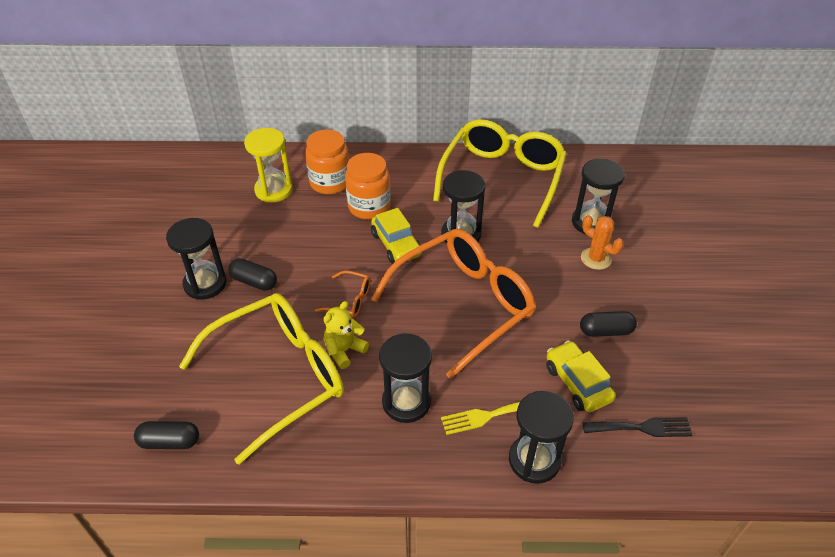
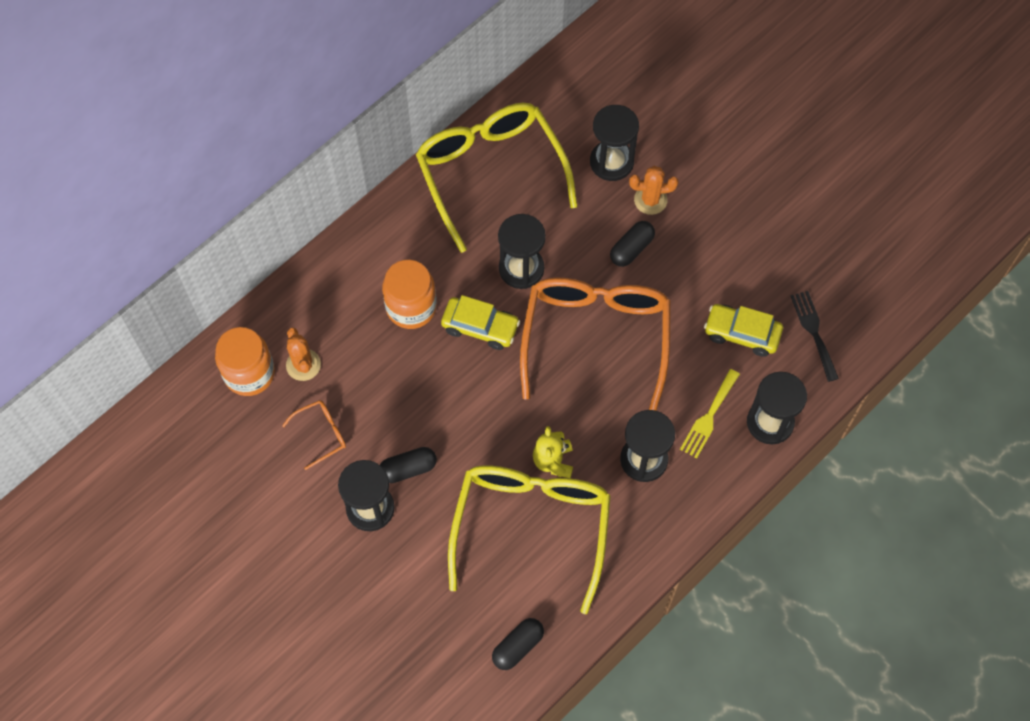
camera: 45 degrees left, 20 degrees up
(273, 190) = (303, 365): yellow hourglass -> orange cactus
(330, 182) = (344, 311): orange jar -> orange jar (249, 373)
(349, 300) = (505, 414): orange glasses -> orange glasses (321, 434)
(606, 331) = (720, 268): black capsule -> black capsule (631, 248)
(642, 428) = (813, 332): black fork -> black fork turned 60 degrees counterclockwise

